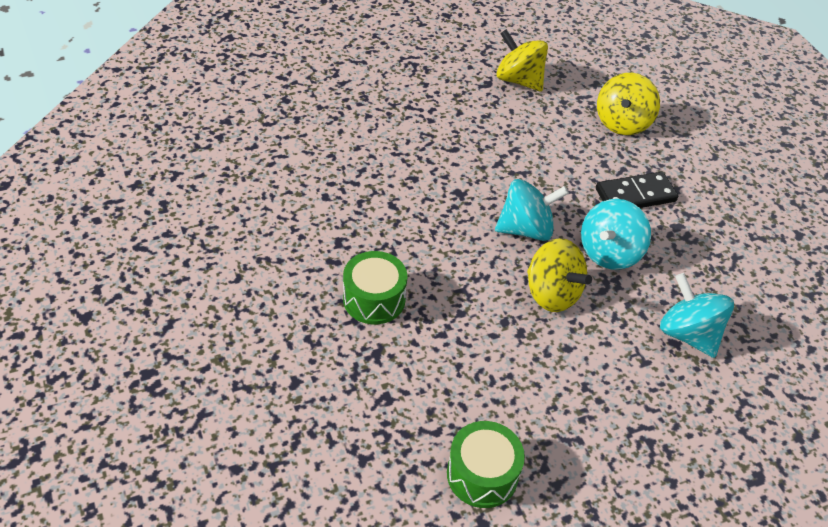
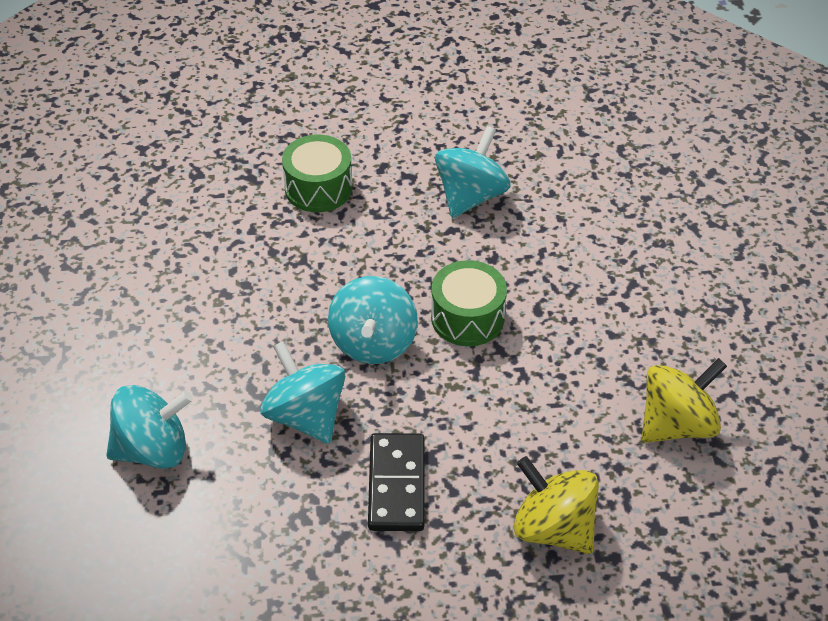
camera: 110 degrees right, 0 degrees up
(351, 200) = (470, 196): none -> turquoise spinning top
(482, 474) = (83, 220): green drum -> green drum (467, 317)
(552, 293) = (266, 337): yellow spinning top -> none

